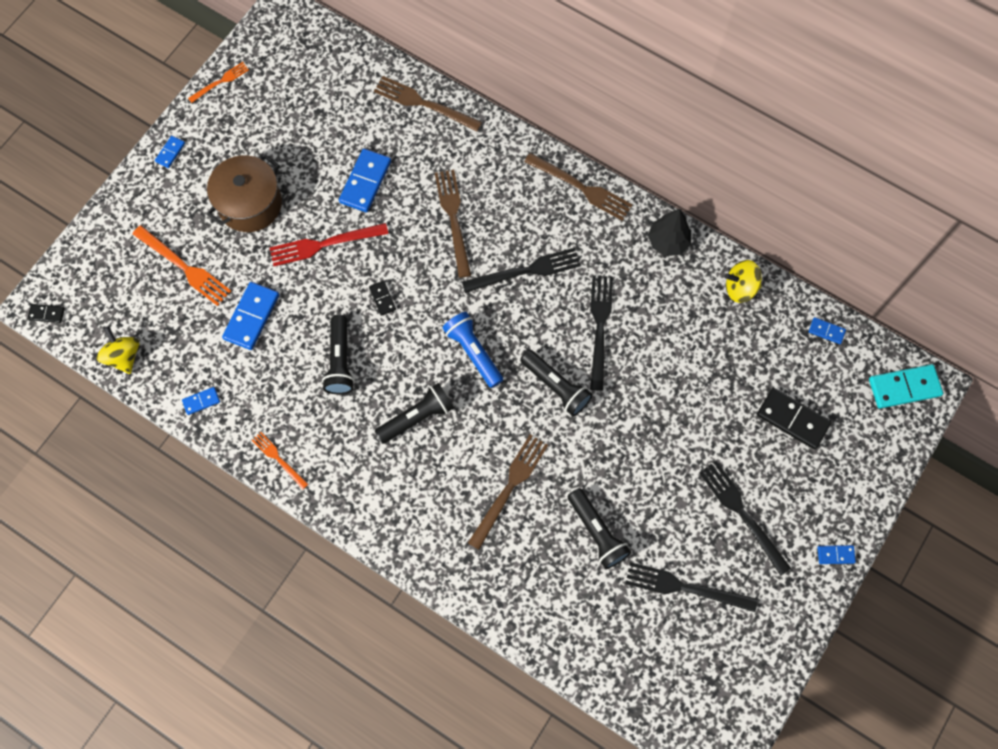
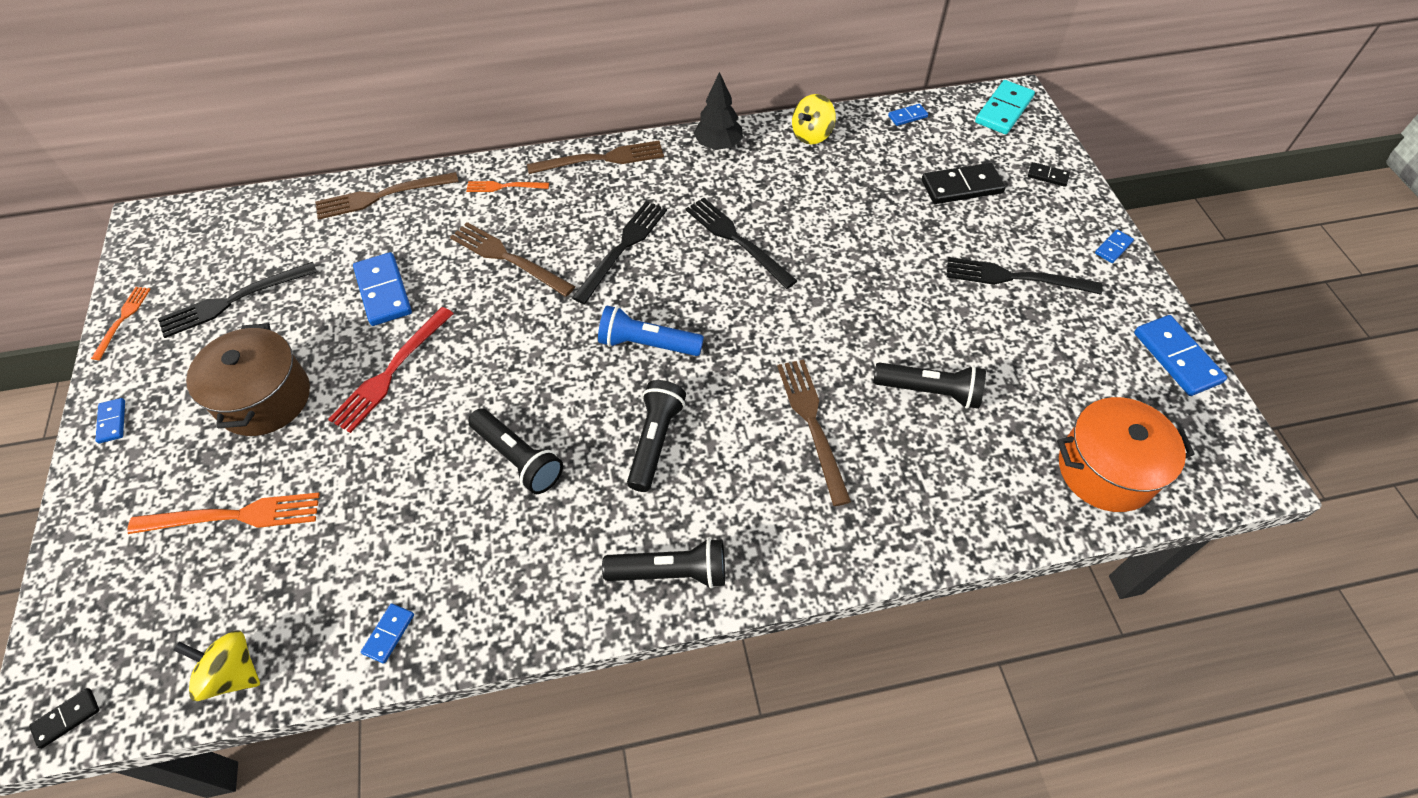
camera: 45 degrees left, 15 degrees down
(252, 317) = (371, 498): blue domino -> blue domino (1177, 357)
(278, 459) = (546, 610): orange fork -> orange fork (504, 187)
(382, 298) = (506, 370): black domino -> black domino (1047, 176)
(556, 386) = (754, 311): black flashlight -> black flashlight (671, 572)
(638, 670) = (1106, 470): none -> orange pot
(685, 587) = (1050, 368): black fork -> black fork (233, 300)

